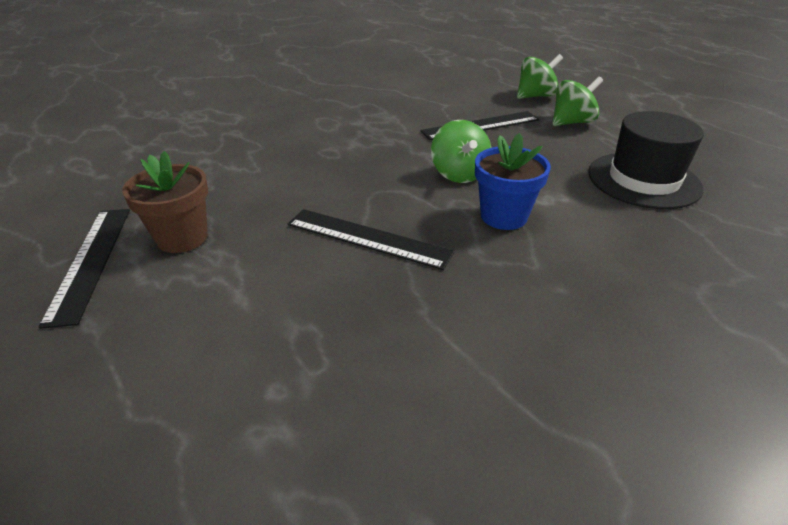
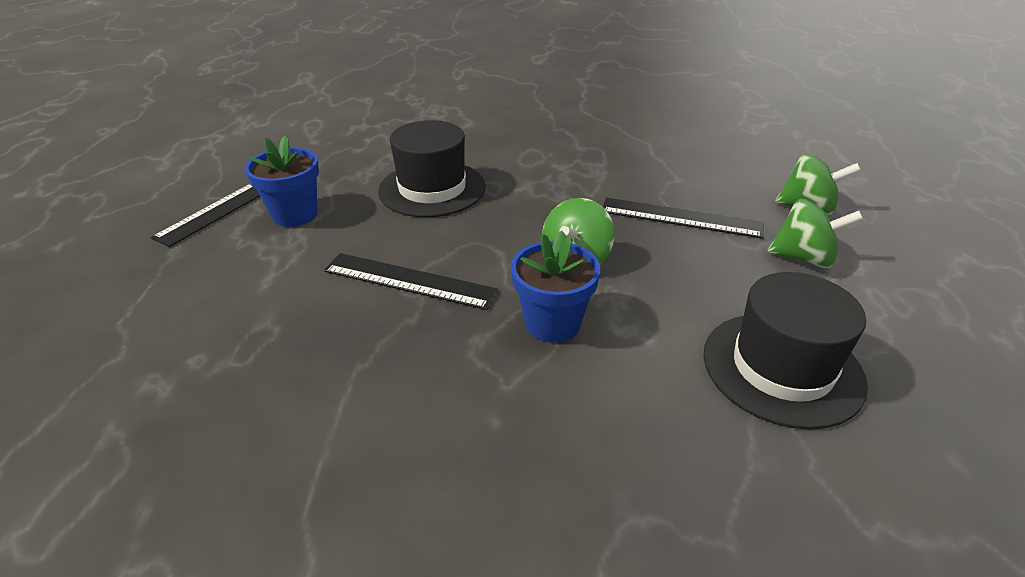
camera: 40 degrees right, 0 degrees up
(182, 238) = (295, 214): brown flower pot -> blue flower pot
(282, 171) = (432, 189): none -> black hat
(368, 238) = (409, 281): black ruler -> black ruler turned 45 degrees counterclockwise

